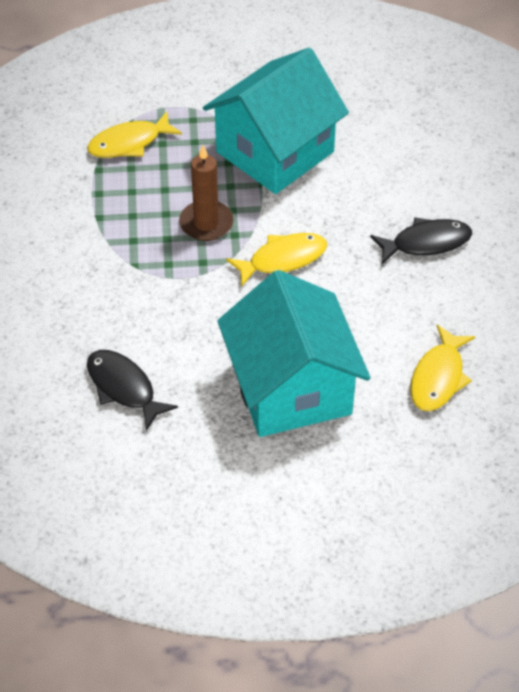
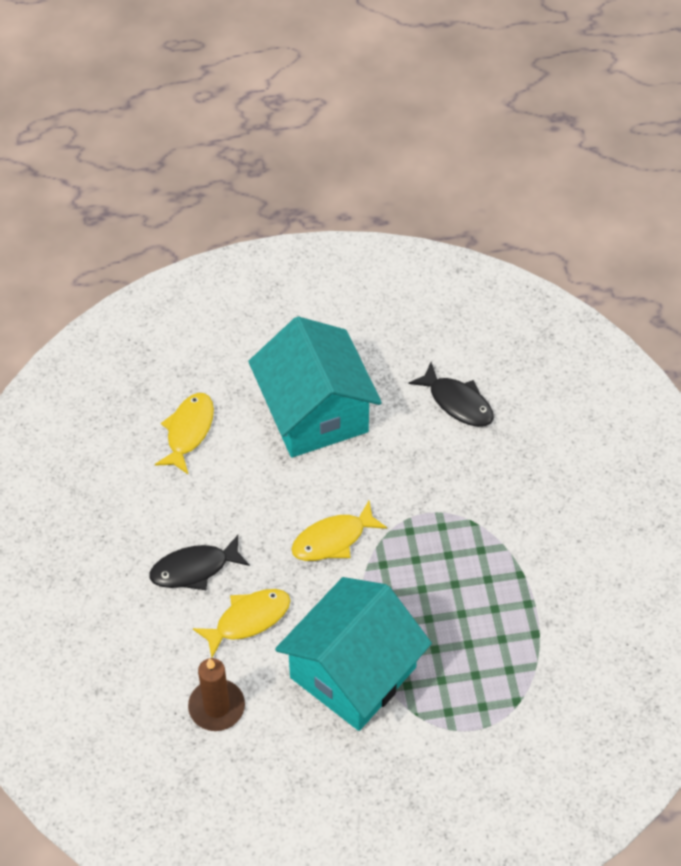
camera: 175 degrees right, 5 degrees up
(129, 143) = (511, 672): yellow fish -> yellow fish (248, 619)
(206, 223) = (412, 575): brown candle -> brown candle (216, 707)

